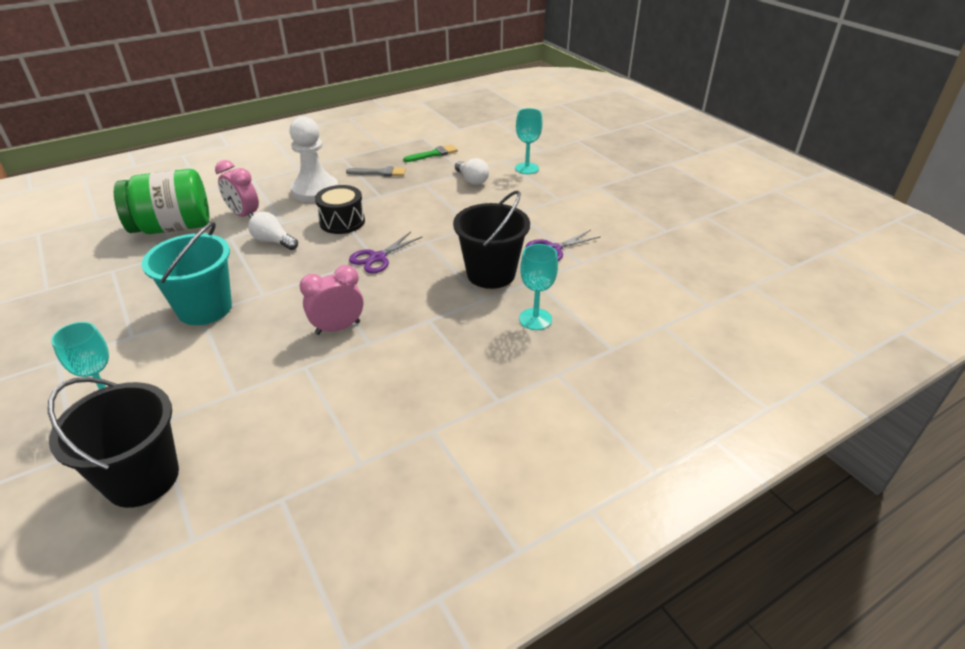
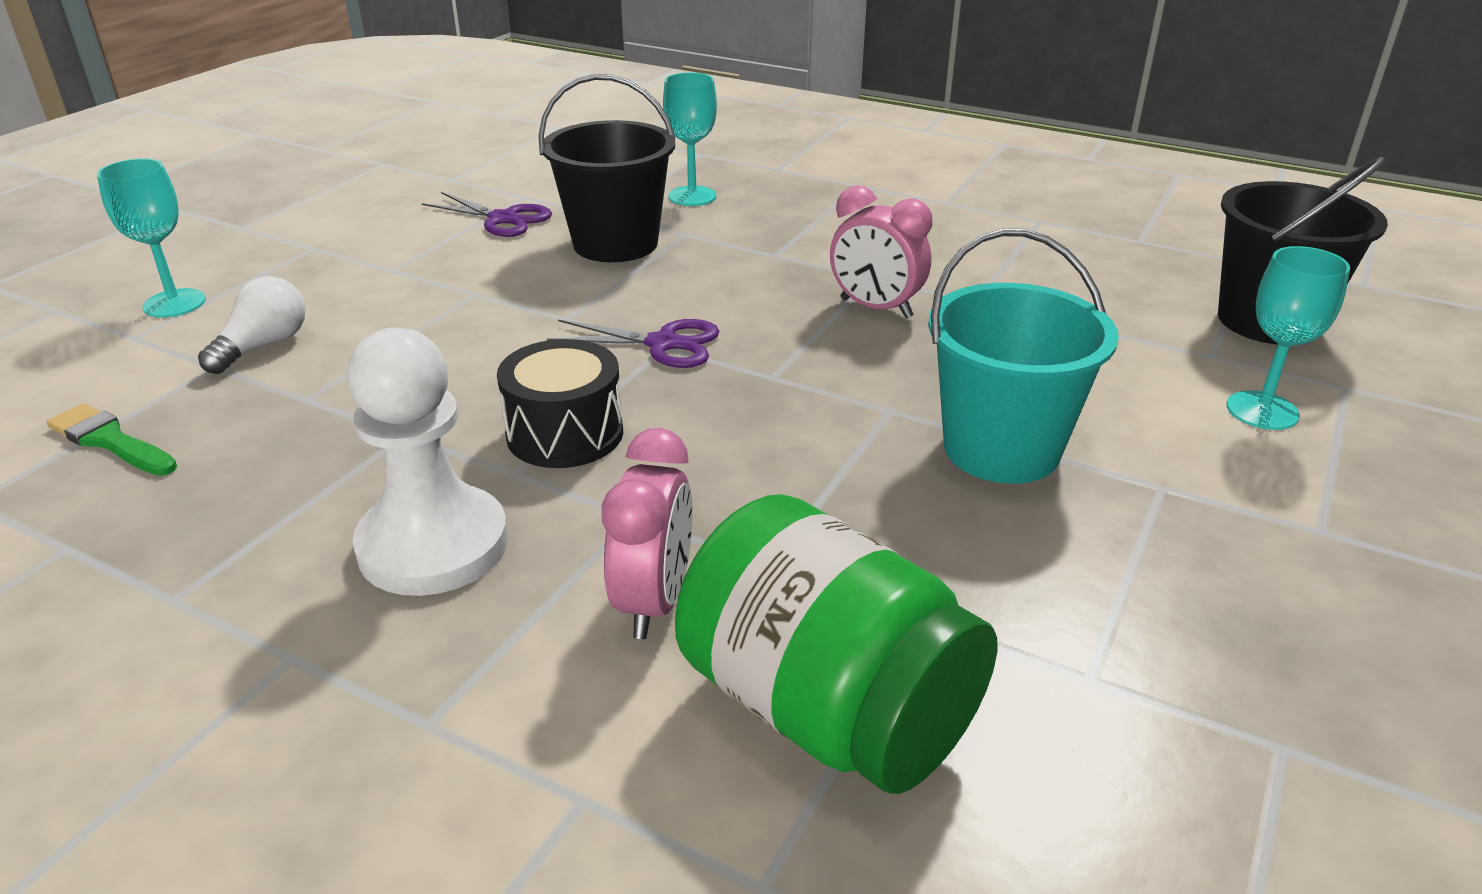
camera: 120 degrees left, 5 degrees down
(273, 241) = (723, 486): white light bulb -> none
(379, 173) = (268, 482): grey brush -> none

